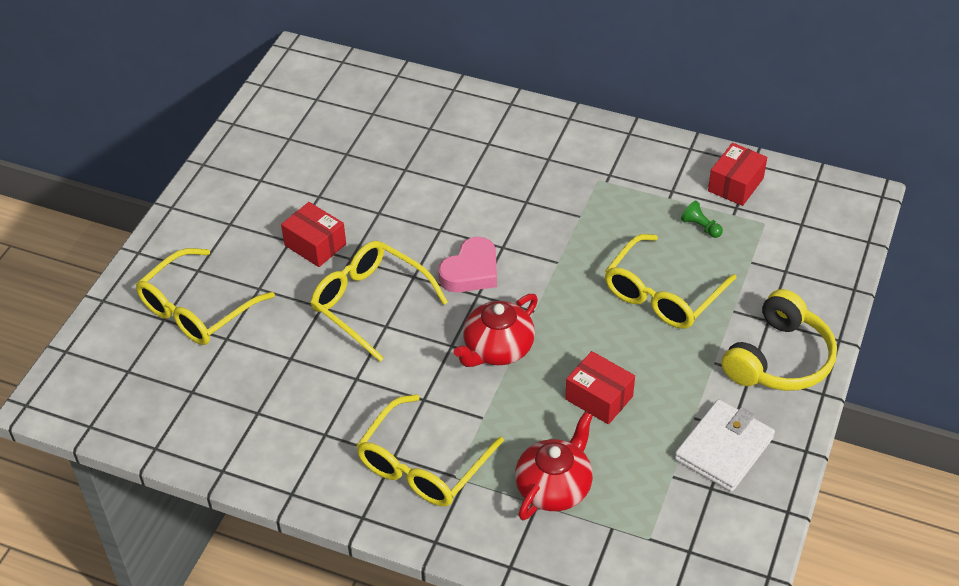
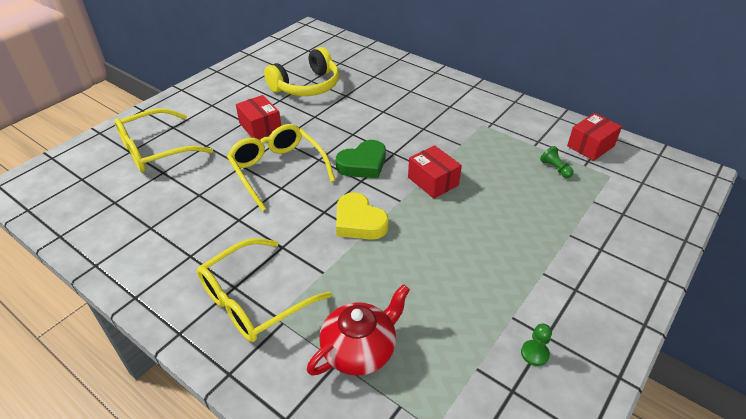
camera: 15 degrees right, 5 degrees down
(471, 271) = (363, 164): pink heart -> green heart
(497, 349) = (359, 222): red teapot -> yellow heart
(599, 397) = (430, 279): red box -> red box (433, 181)
(662, 294) = (510, 210): yellow glasses -> none
(724, 448) = (534, 353): white wallet -> green pawn
(779, 359) = (605, 283): yellow headphones -> yellow headphones (306, 86)

